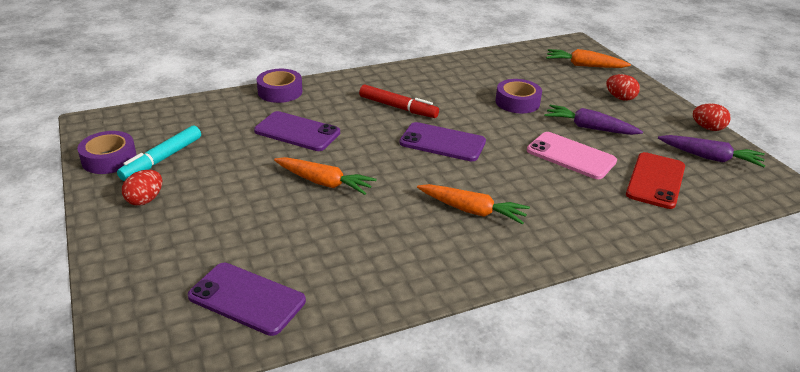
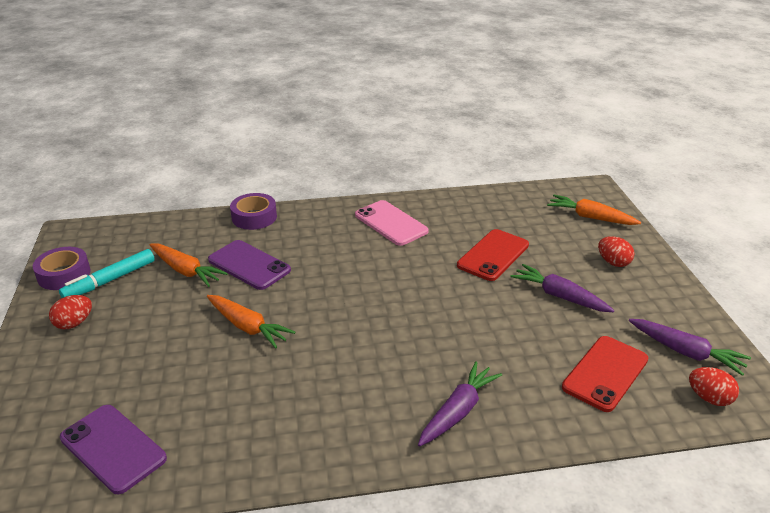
camera: 15 degrees right, 0 degrees up
(397, 107) = (362, 248): red marker -> none
(442, 142) = (389, 295): purple phone -> none
(472, 211) = (382, 381): orange carrot -> orange carrot (186, 271)
(517, 102) = (493, 255): purple tape -> red phone
(550, 224) = (458, 411): none -> purple carrot
(571, 156) = (521, 329): pink phone -> pink phone (391, 223)
(707, 128) = (701, 313): red egg -> red egg (709, 398)

